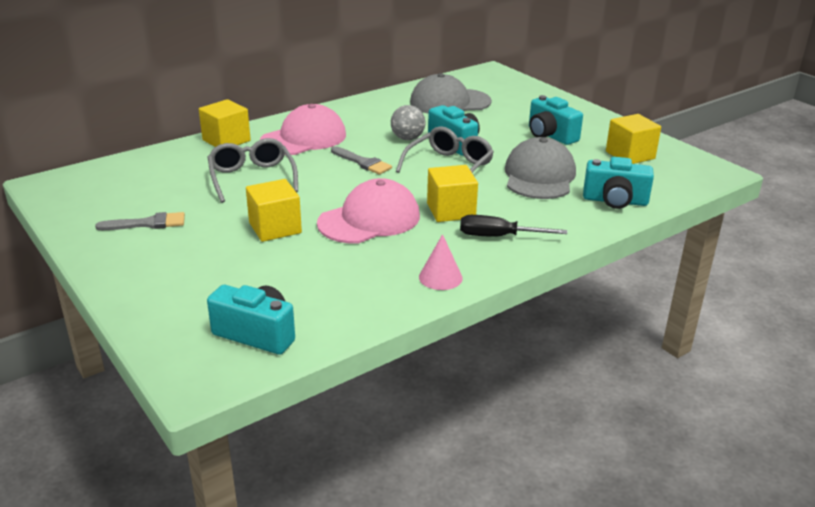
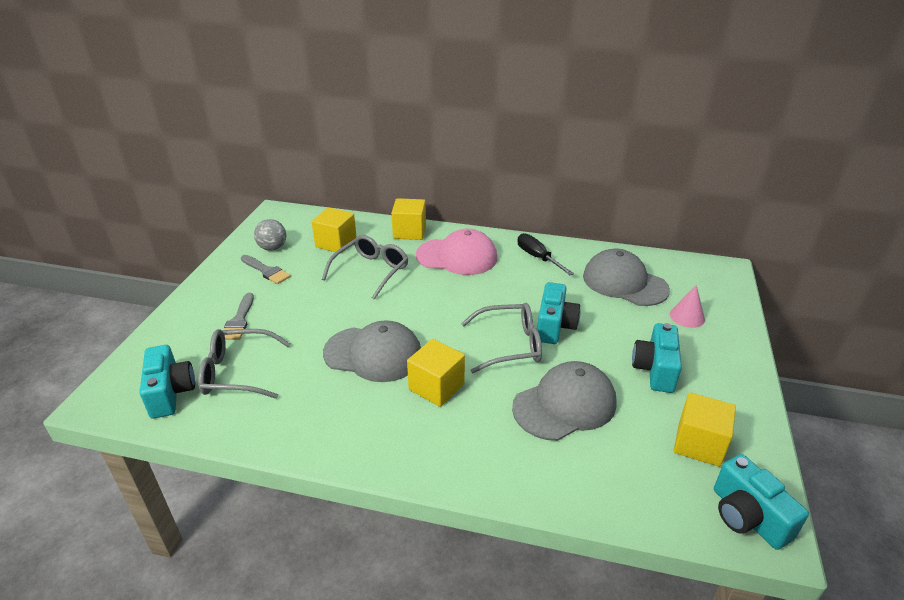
camera: 50 degrees right, 5 degrees up
(275, 228) = (314, 320): yellow cube -> yellow cube (336, 243)
(286, 289) = (237, 372): none -> grey glasses
(362, 162) = (456, 301): grey brush -> grey brush (239, 320)
(369, 220) = (373, 354): pink cap -> grey cap
(407, 138) = (526, 299): grey ball -> grey ball (272, 248)
(440, 277) = (324, 439): pink cone -> pink cone (687, 316)
(498, 236) = (424, 437): black screwdriver -> black screwdriver (537, 257)
(615, 201) = (585, 481): turquoise camera -> turquoise camera (747, 517)

